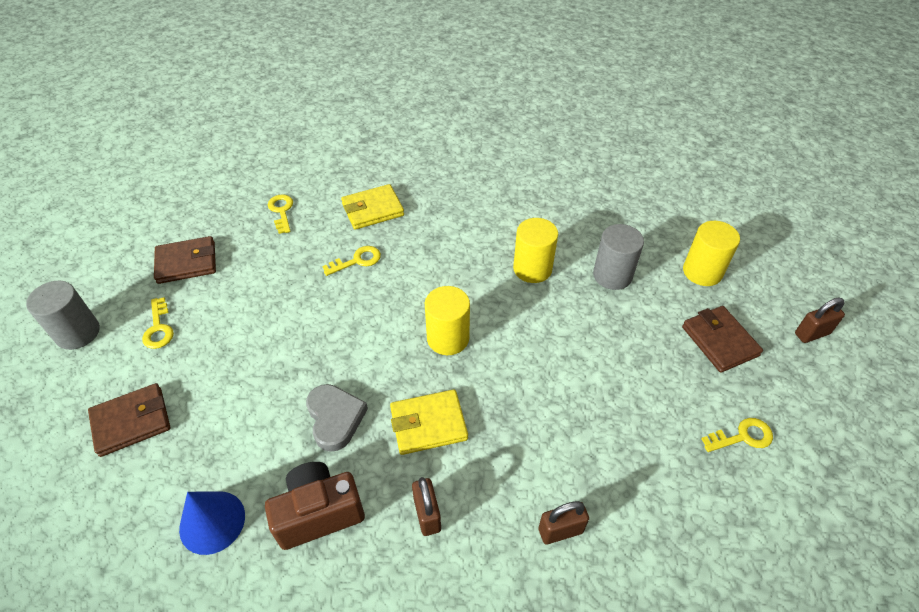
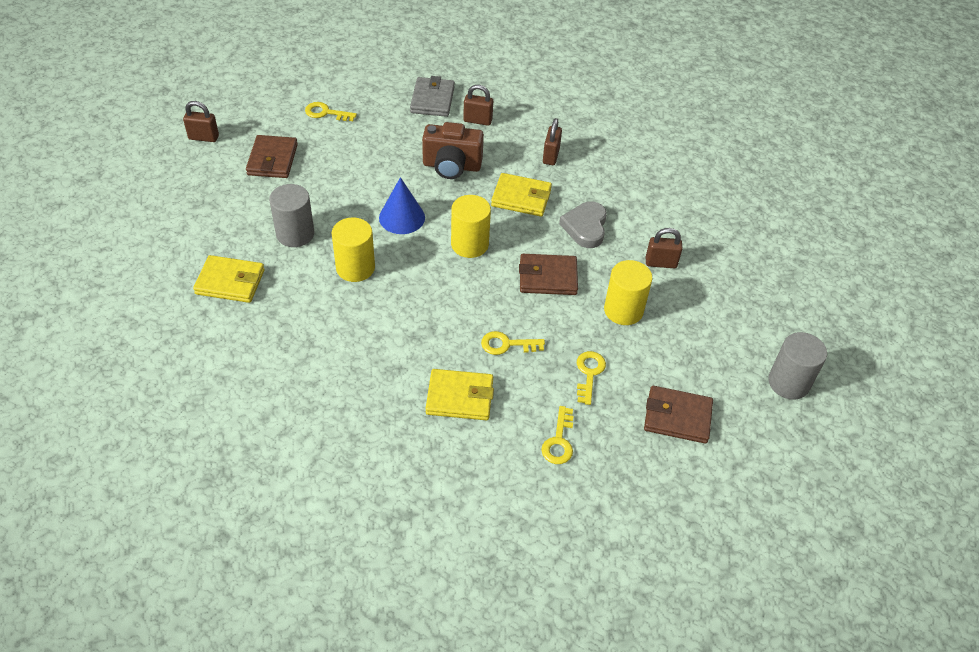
camera: 155 degrees left, 0 degrees up
(132, 421) = (739, 286): brown wallet -> brown wallet (548, 277)
(158, 328) = (712, 355): yellow key -> yellow key (589, 373)
(212, 522) = (687, 204): blue cone -> blue cone (402, 217)
(232, 410) = (661, 263): none -> brown padlock
(319, 513) = (618, 182): brown camera -> brown camera (451, 166)
(616, 215) = (230, 282): none -> yellow wallet
(647, 538) = (432, 100): none -> grey wallet
(702, 272) = (221, 205): yellow cylinder -> yellow cylinder (623, 310)

